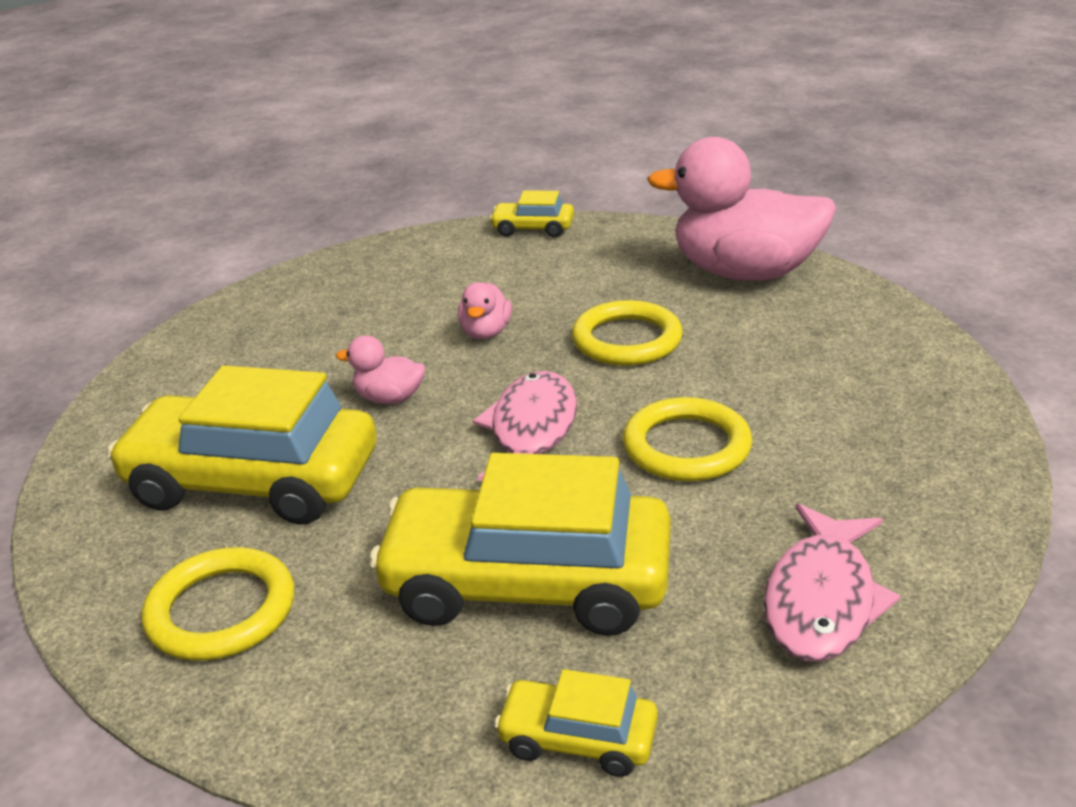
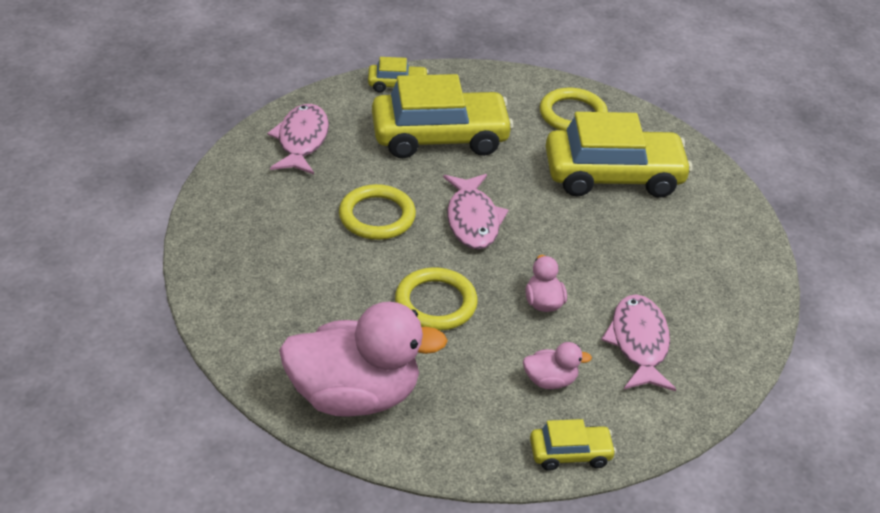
camera: 160 degrees right, 10 degrees up
(389, 398) = (575, 237): pink duck -> pink duck (550, 380)
(398, 293) = (639, 343): none -> pink fish

